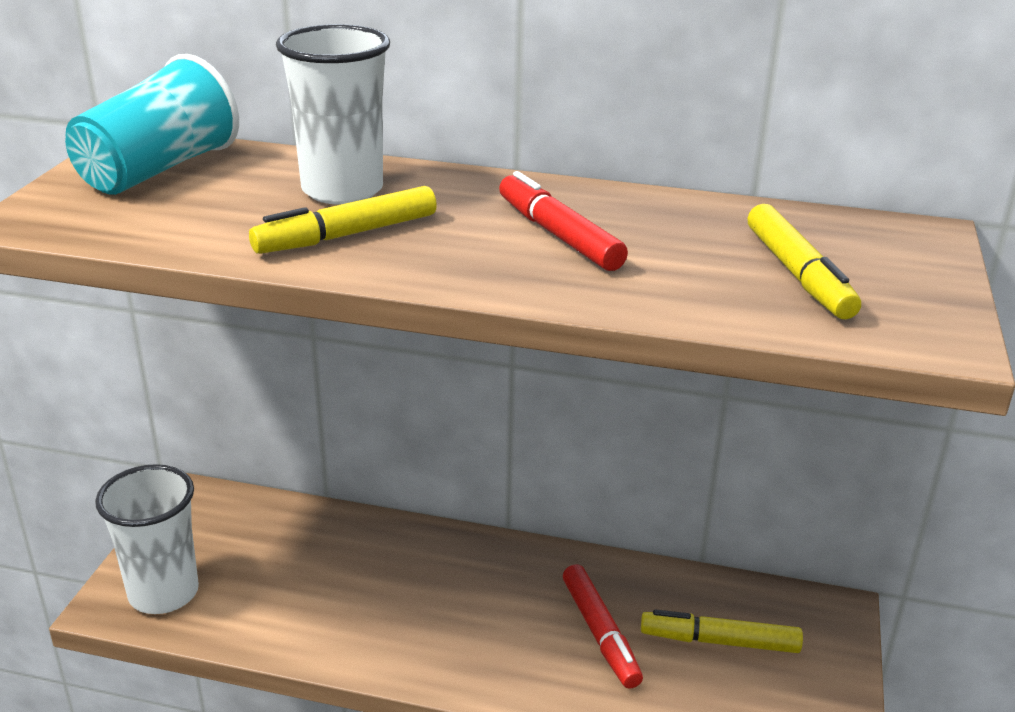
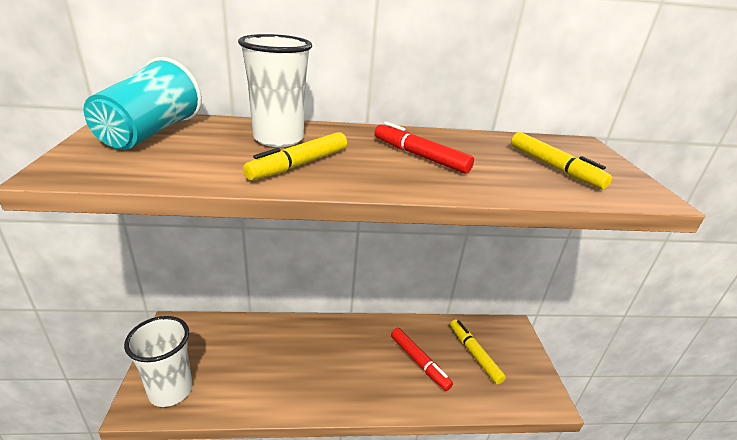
camera: 20 degrees left, 0 degrees up
(719, 641) = (474, 354): yellow marker -> yellow marker turned 75 degrees clockwise

